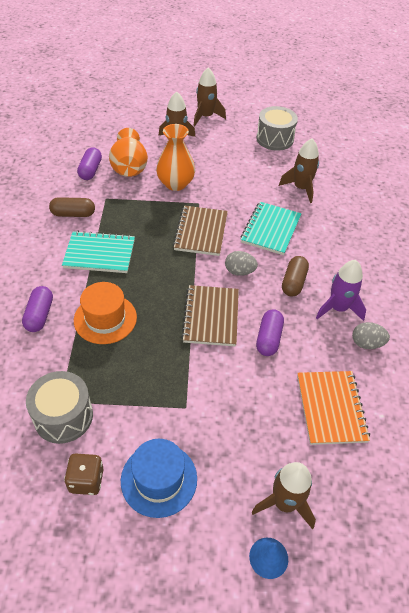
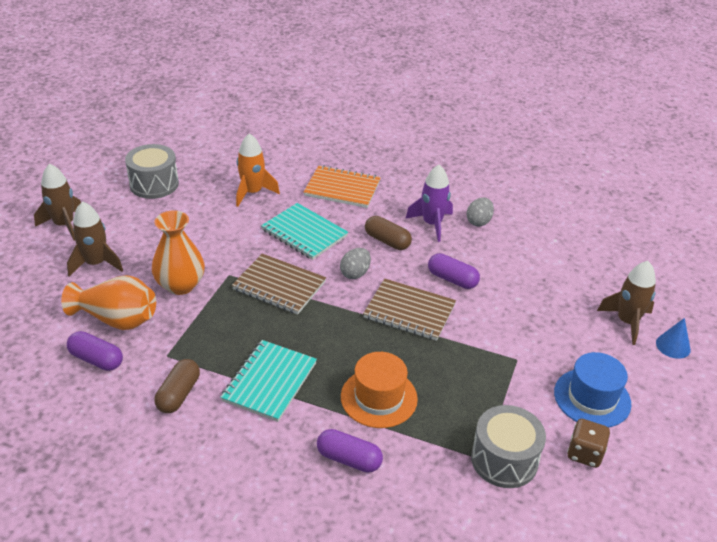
camera: 70 degrees left, 10 degrees down
(301, 188) = (252, 193): brown rocket -> orange rocket
(331, 408) = (541, 265): orange notebook -> orange notebook (342, 189)

